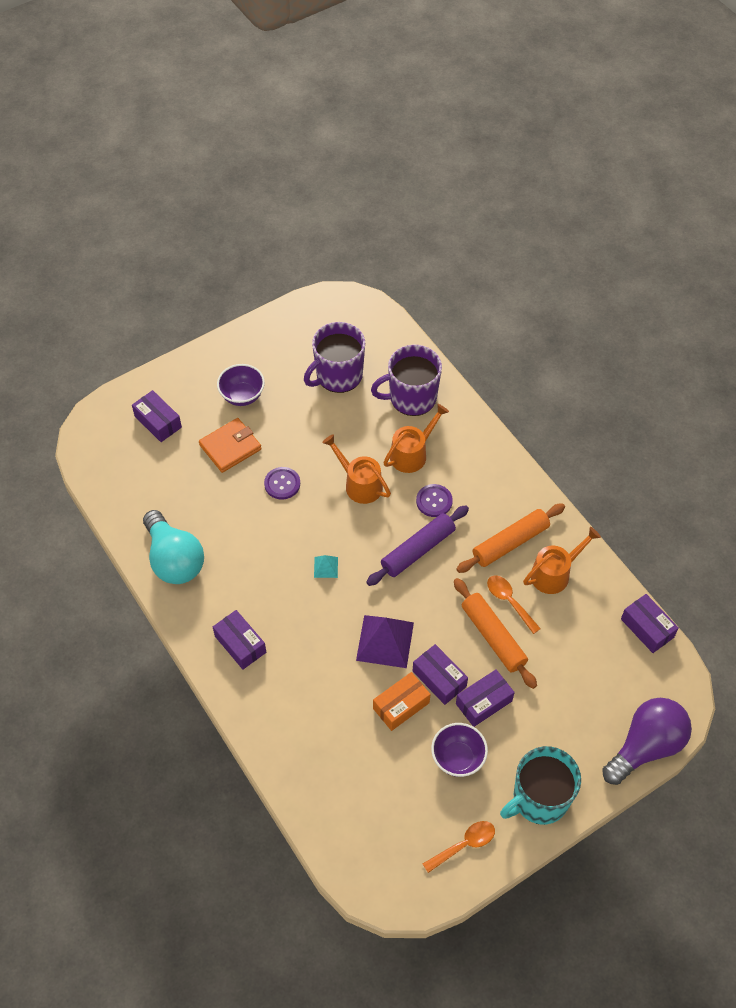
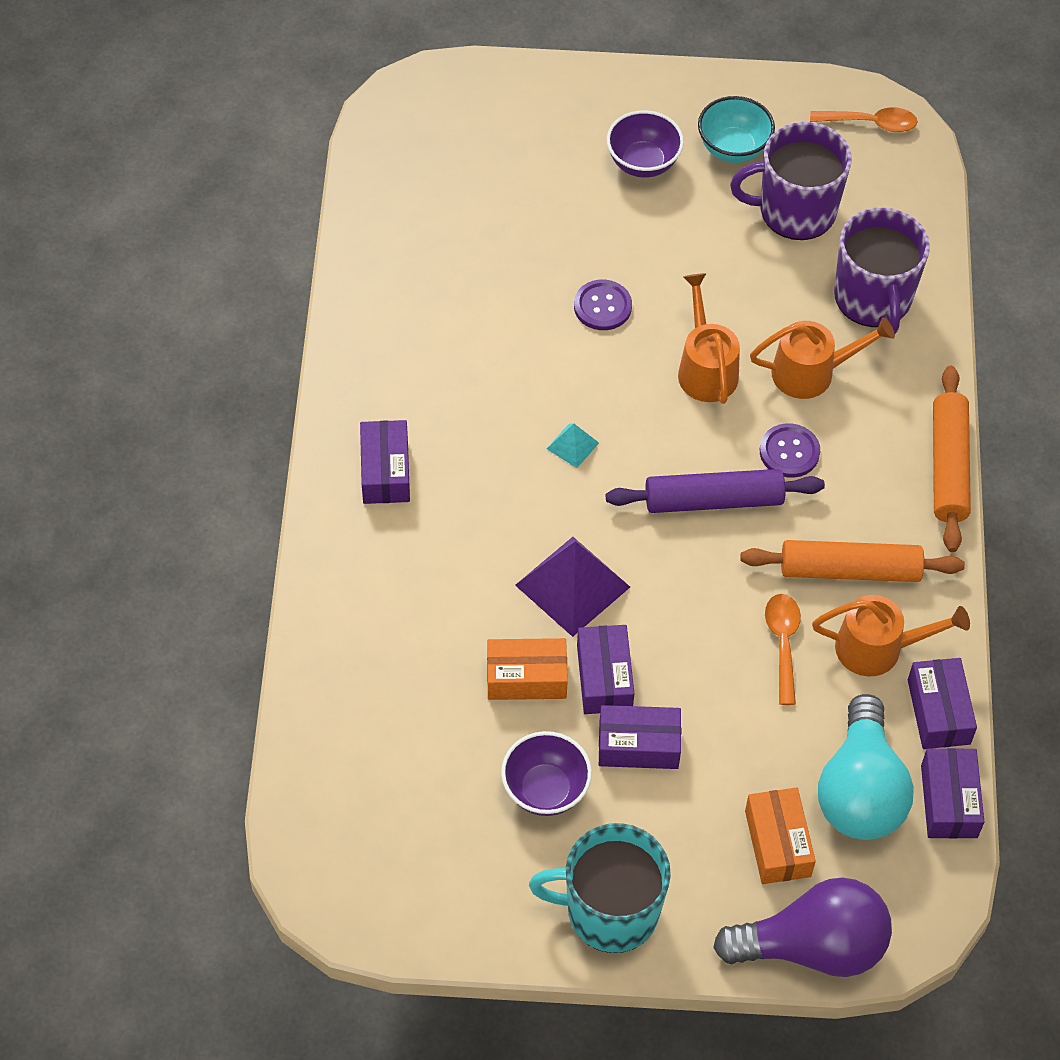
camera: 35 degrees right, 0 degrees up
(158, 422) = (506, 133): purple box -> purple box (938, 712)
(174, 559) = (388, 317): turquoise light bulb -> turquoise light bulb (860, 791)
(230, 447) = (573, 219): orange wallet -> none
(282, 361) = (733, 148): none -> turquoise bowl
(411, 398) = (873, 299): purple mug -> purple mug turned 120 degrees counterclockwise
(464, 845) = (464, 898): orange spoon -> orange spoon (870, 123)
(493, 637) = (721, 673): orange rolling pin -> orange rolling pin (948, 466)
(588, 705) = (777, 843): none -> orange box

